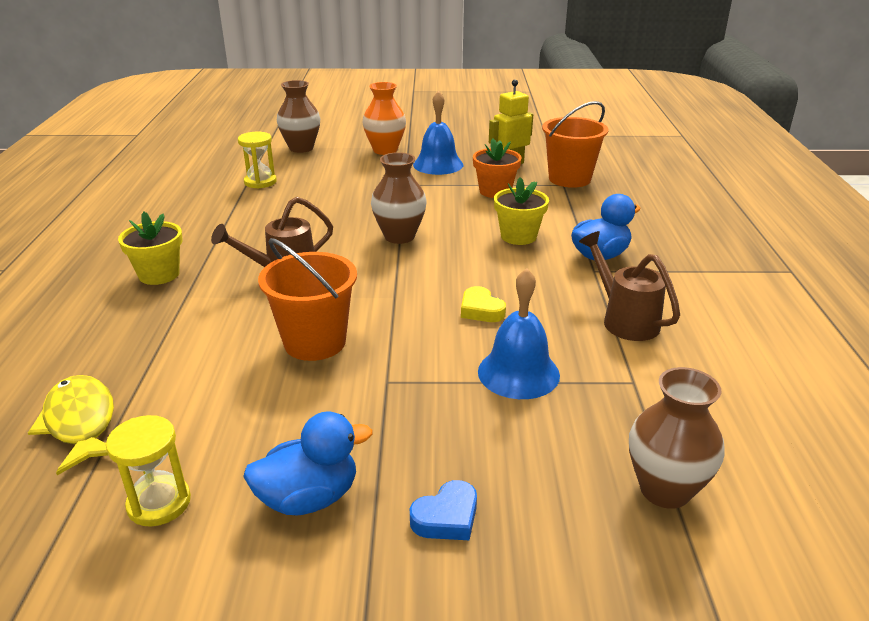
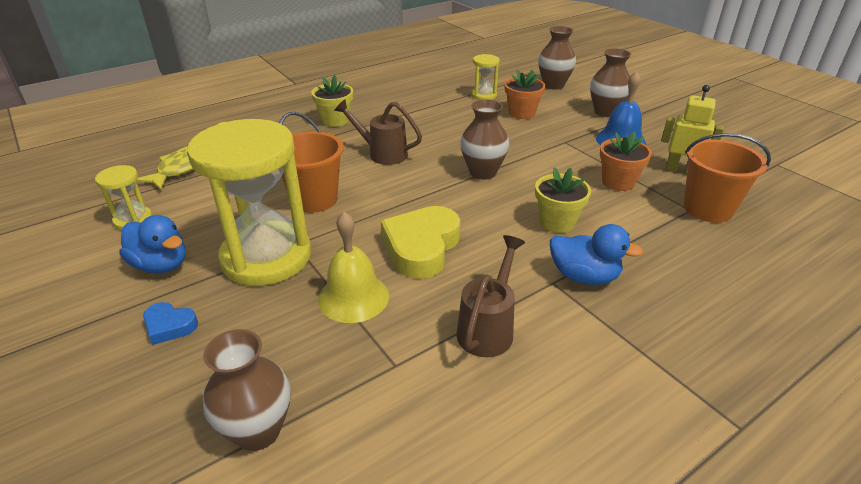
camera: 55 degrees right, 5 degrees up
(326, 180) = (521, 113): none -> orange flower pot
(385, 150) = (605, 112): orange vase -> brown vase
(389, 408) = (266, 257): none -> yellow hourglass
(481, 310) = (421, 247): yellow heart -> yellow heart, size x2.01
(518, 373) = (353, 297): blue bell -> yellow bell

